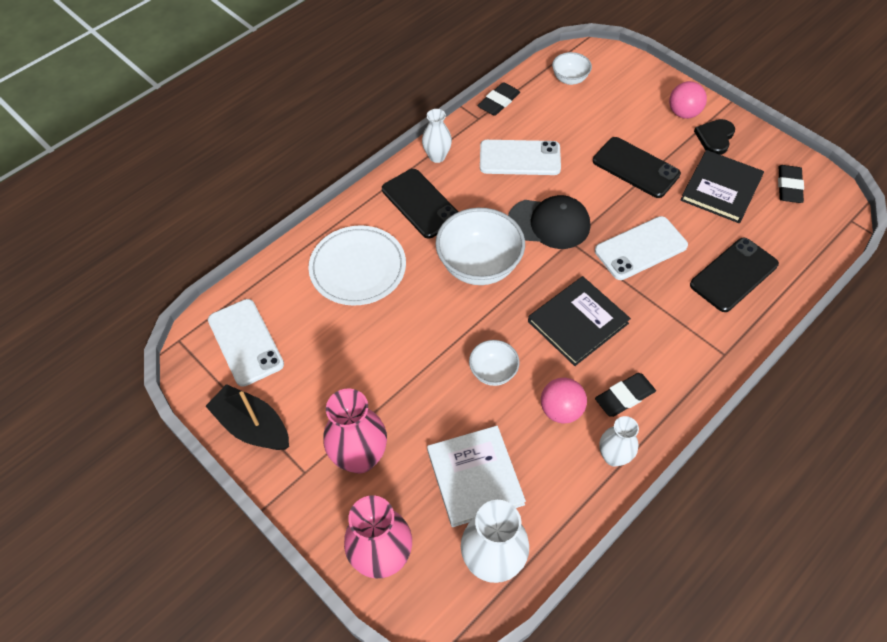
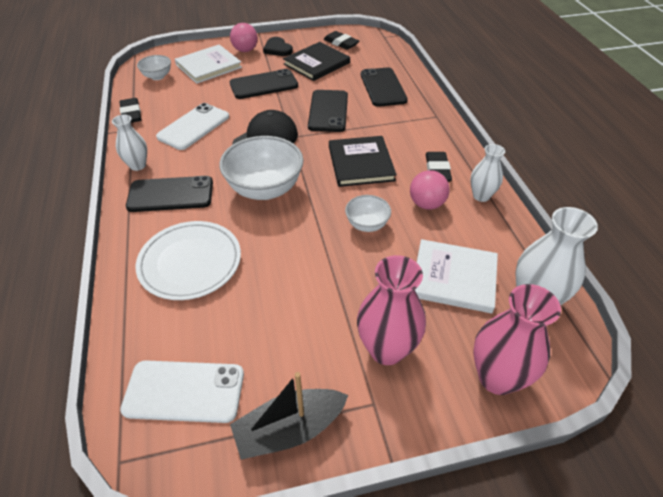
camera: 60 degrees left, 10 degrees down
(624, 104) = (208, 66): none -> white book
(640, 248) = (328, 111): white phone -> black phone
(721, 189) = (316, 64): black book -> black book turned 75 degrees clockwise

